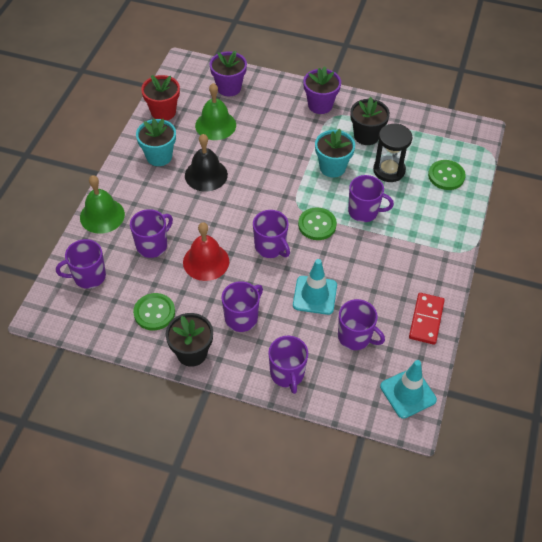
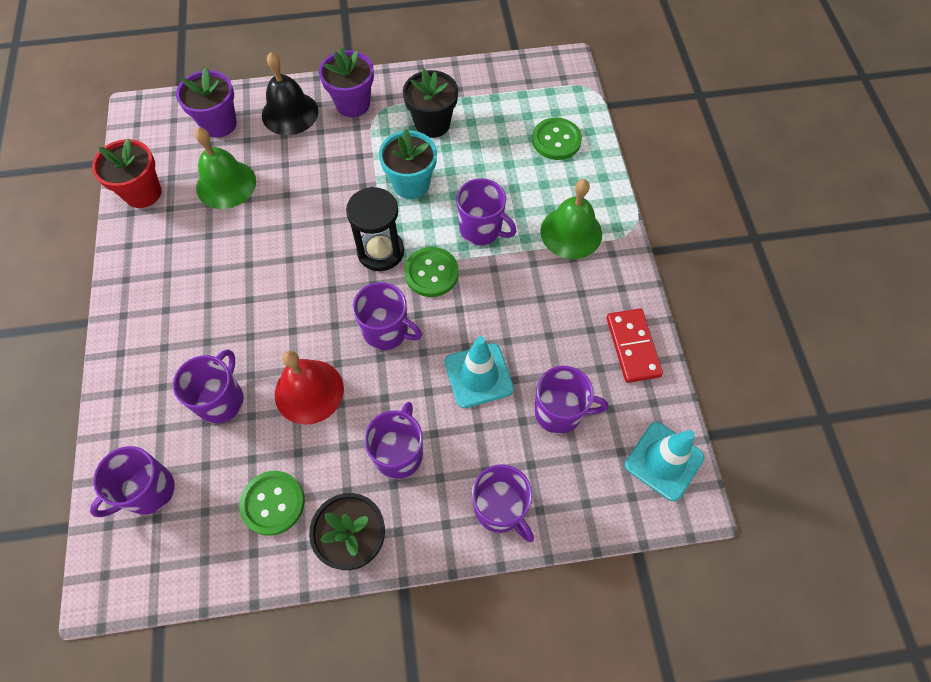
camera: 25 degrees left, 10 degrees up
(102, 215) = (125, 386): green bell -> green bell (571, 232)
(159, 156) = (167, 261): turquoise flower pot -> none
(206, 175) = (247, 262): black bell -> black bell (290, 113)
(364, 211) = (481, 229): purple mug -> purple mug turned 45 degrees clockwise
(389, 170) = (484, 160): black hourglass -> black hourglass (380, 251)

